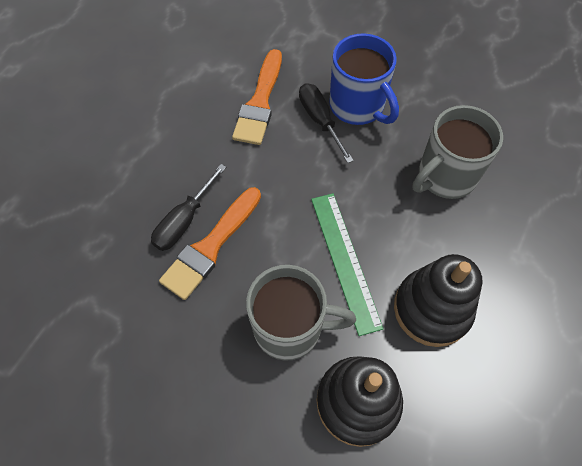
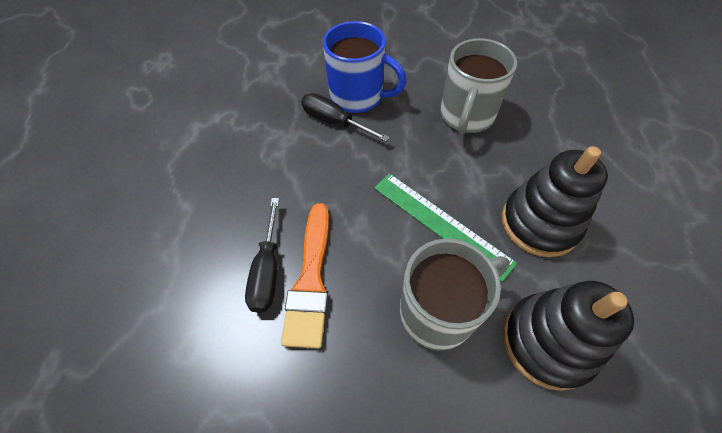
camera: 30 degrees left, 5 degrees down
(260, 102) = (270, 131): orange brush -> none

